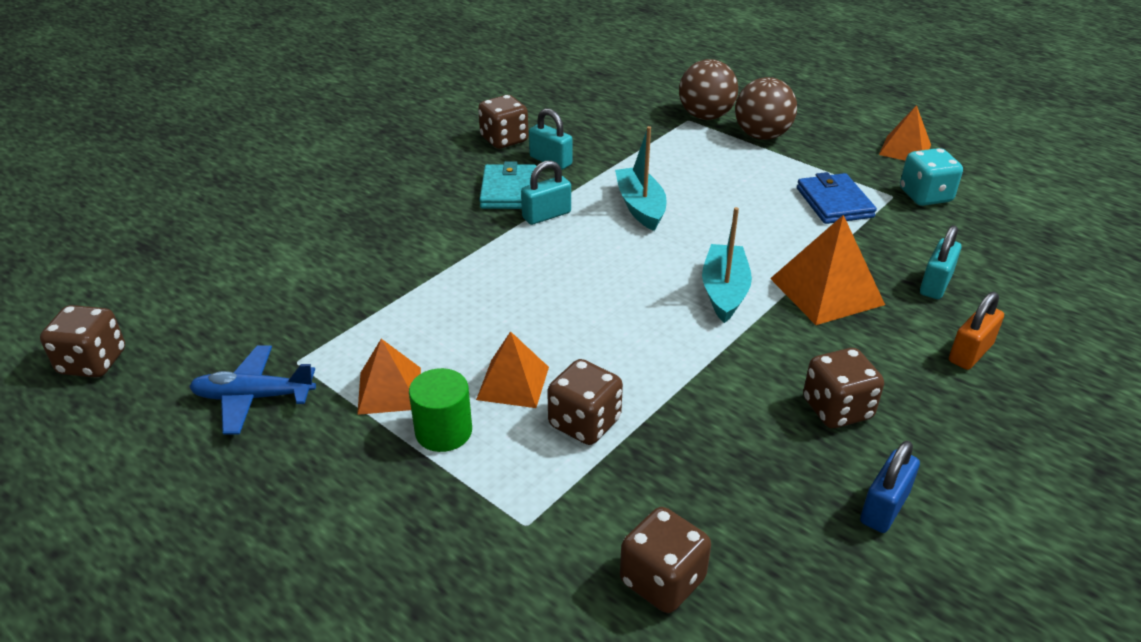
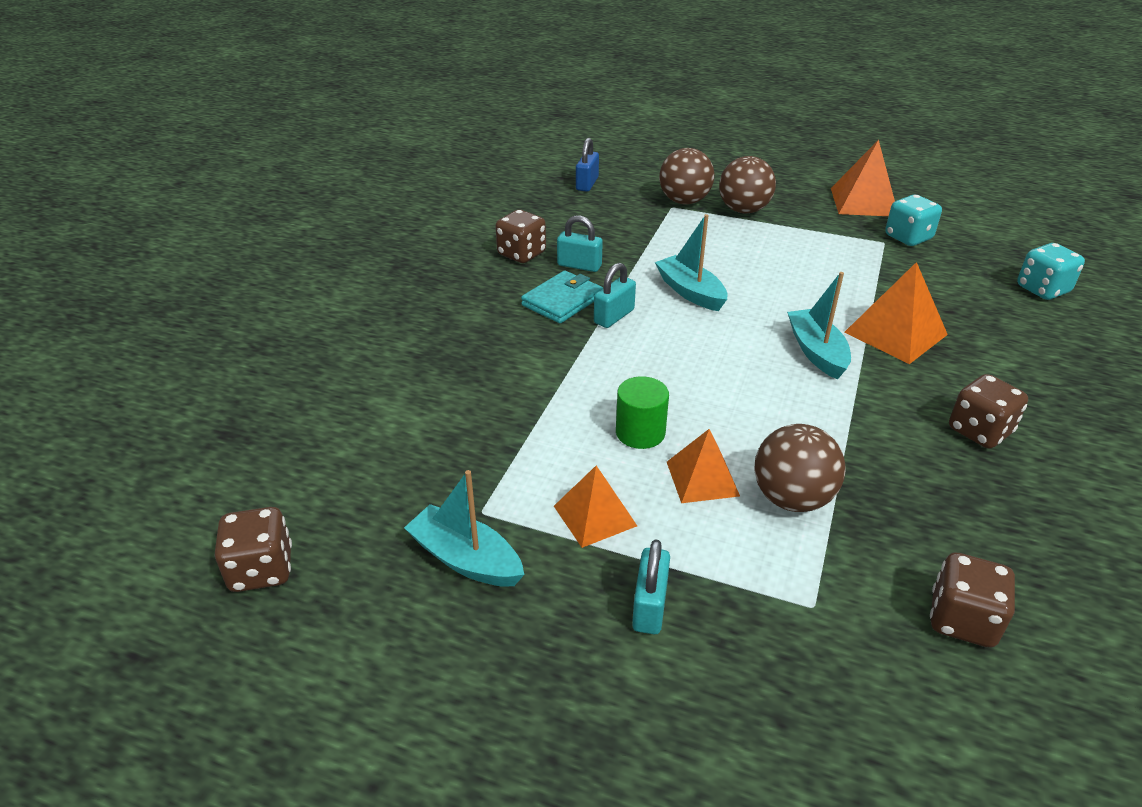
camera: 20 degrees left, 0 degrees up
(254, 397) = (465, 559): blue plane -> turquoise boat
(443, 431) = (675, 541): green cylinder -> green cylinder (640, 432)
(509, 191) = (562, 301): turquoise wallet -> turquoise wallet turned 60 degrees clockwise
(584, 423) = (792, 498): brown dice -> brown ball
(834, 203) = (844, 257): blue wallet -> none
(884, 507) = (1076, 504): blue padlock -> blue padlock (587, 184)
(905, 149) = (863, 202): orange pyramid -> orange pyramid, size x1.51
(935, 284) = (971, 309): turquoise padlock -> turquoise padlock (649, 606)
(970, 353) = (1038, 359): orange padlock -> none
(1042, 281) = (1042, 289): none -> turquoise dice

